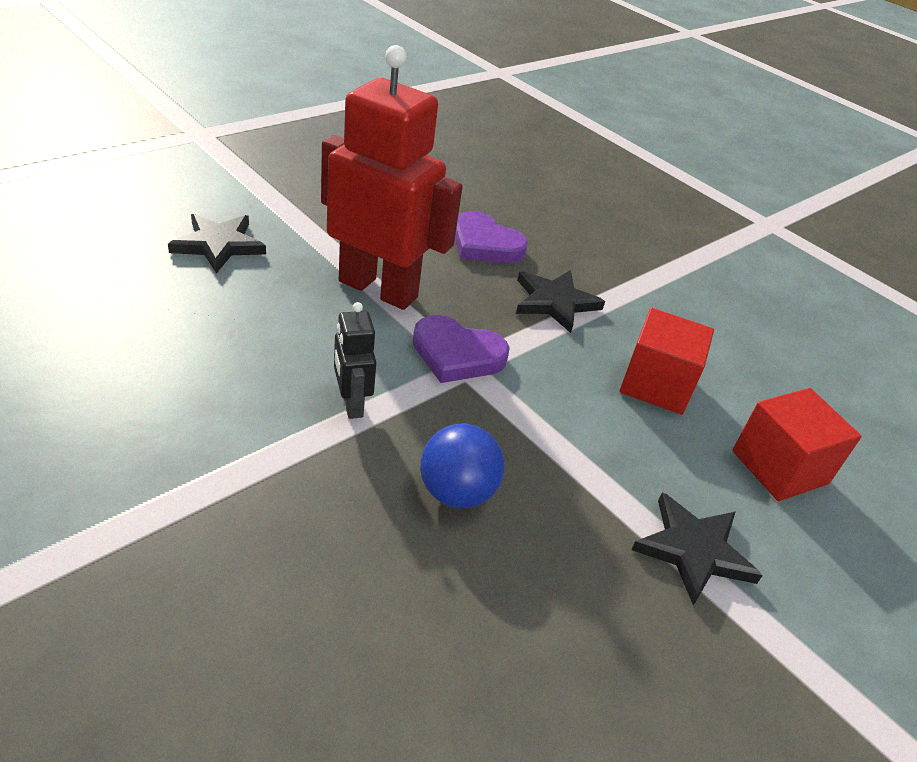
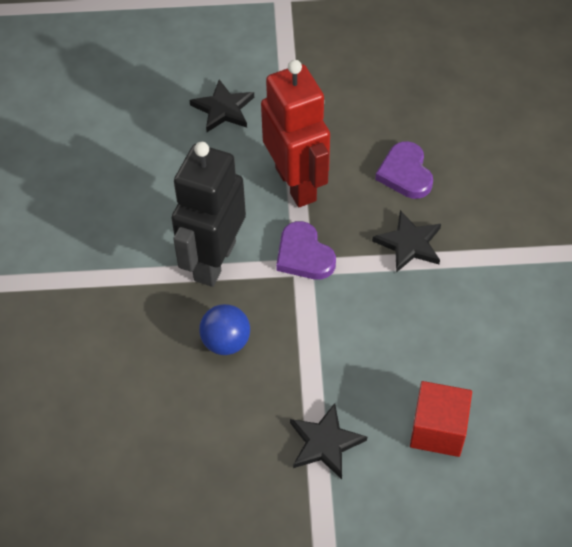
camera: 45 degrees right, 15 degrees up
(351, 404) = (214, 261): black robot -> black robot, size x2.25
(656, 384) = (416, 336): red cube -> none

